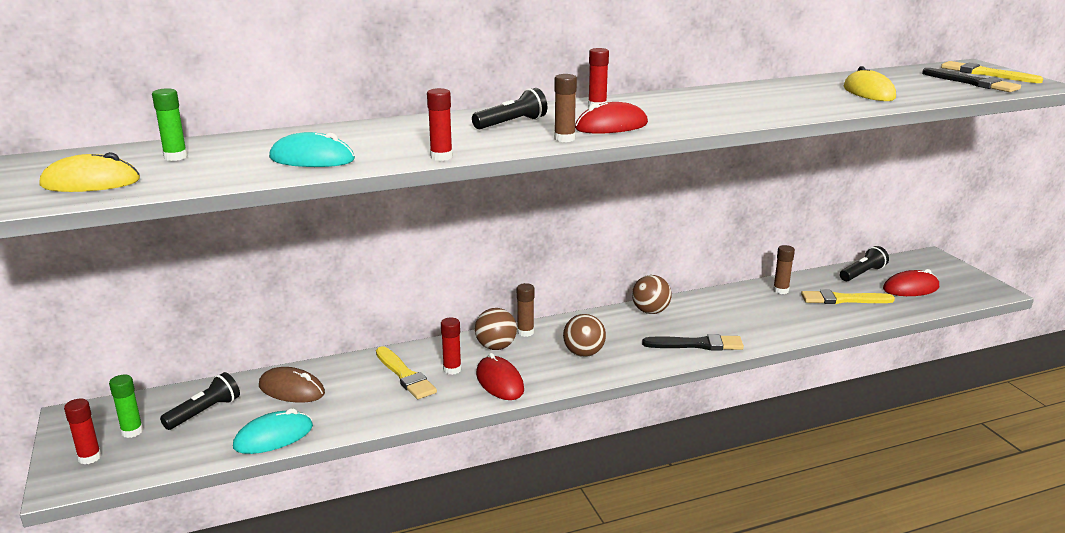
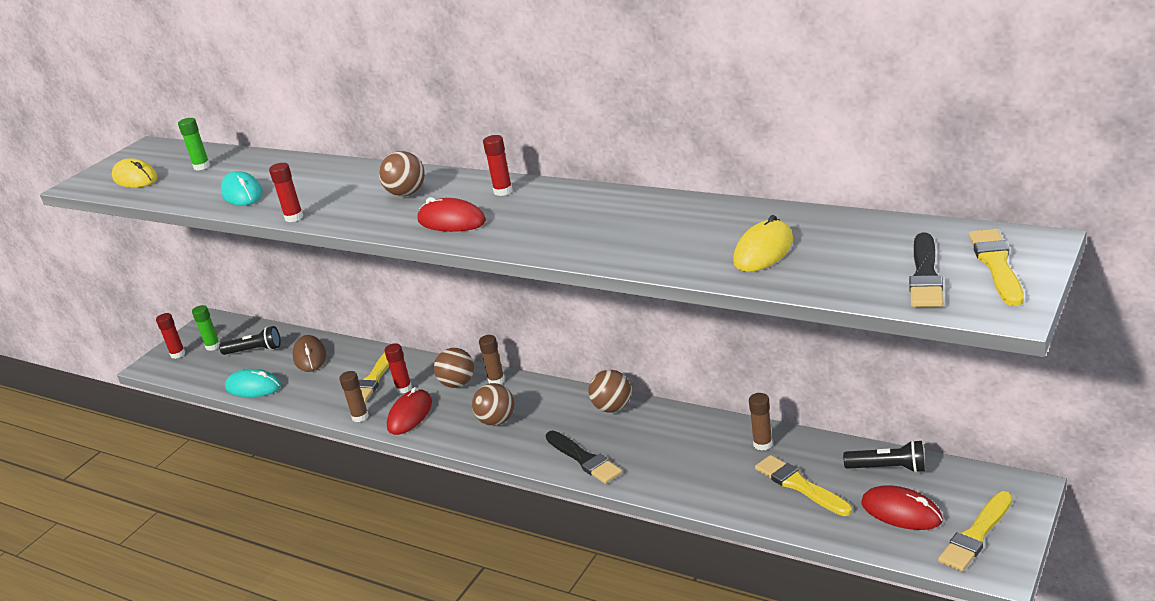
camera: 55 degrees right, 5 degrees up
(511, 123) = (406, 193): black flashlight -> brown ball
(564, 139) = (392, 225): brown glue stick -> brown glue stick (360, 417)
(958, 282) = (976, 534): none -> yellow brush

